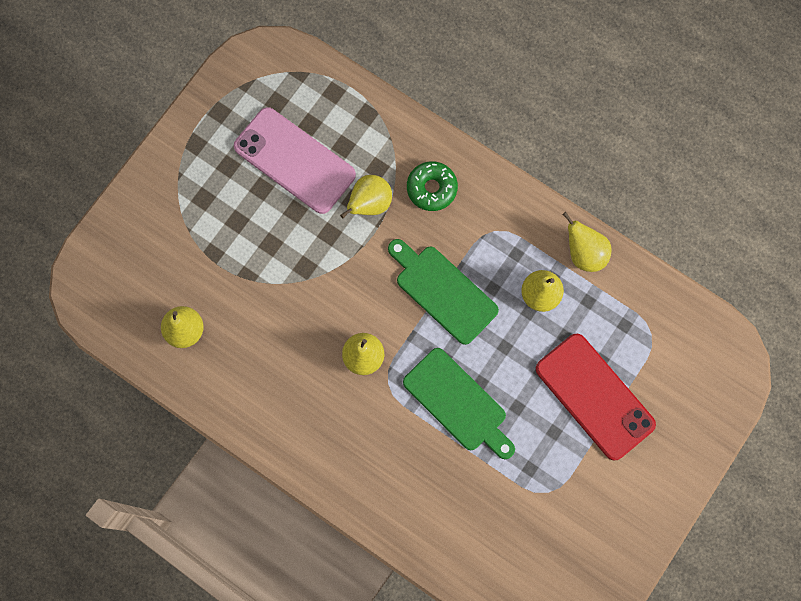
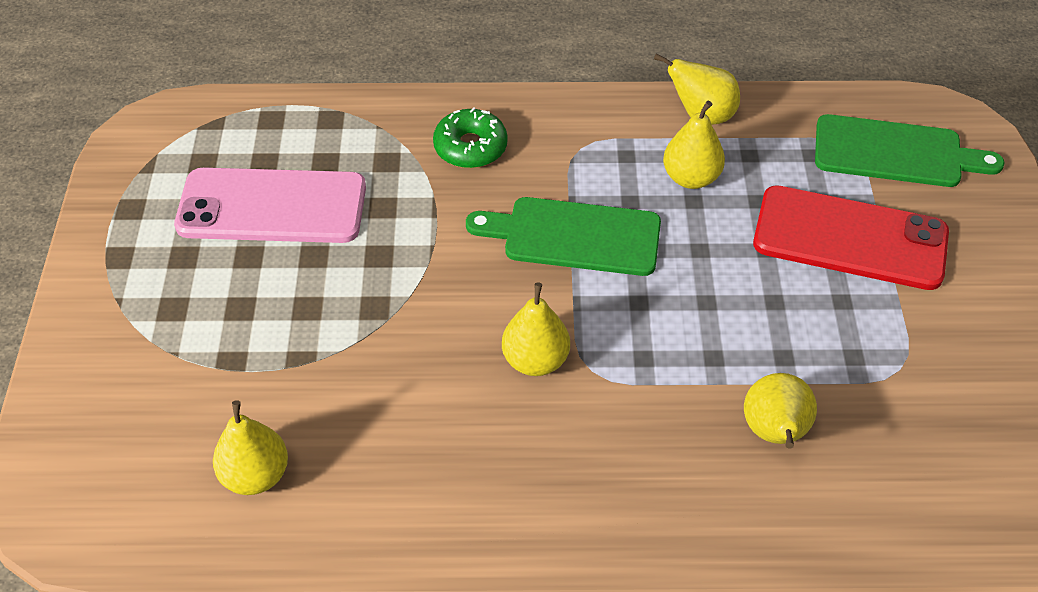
camera: 35 degrees left, 25 degrees down
(369, 204) = (406, 200): yellow pear -> yellow pear (774, 433)
(458, 403) = (700, 339): green cutting board -> green cutting board (895, 153)

